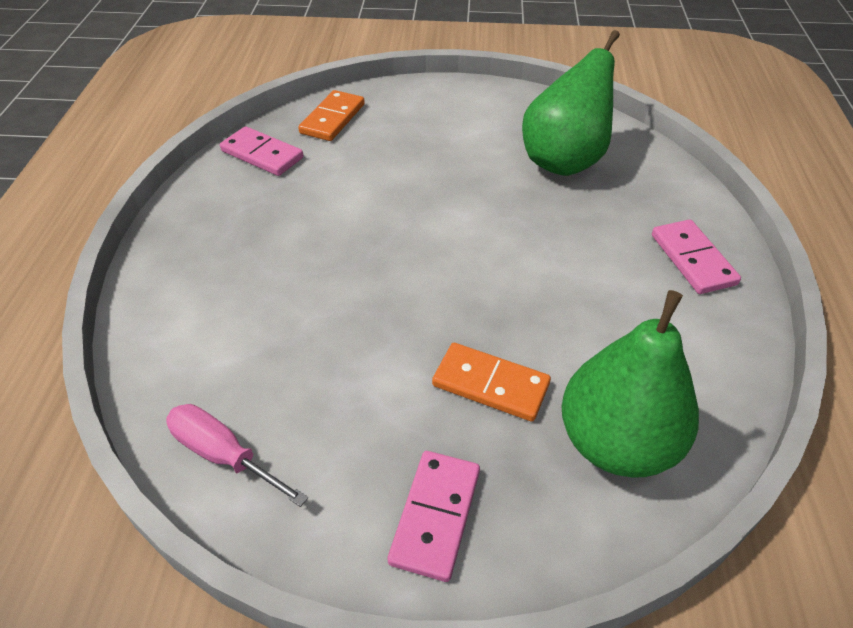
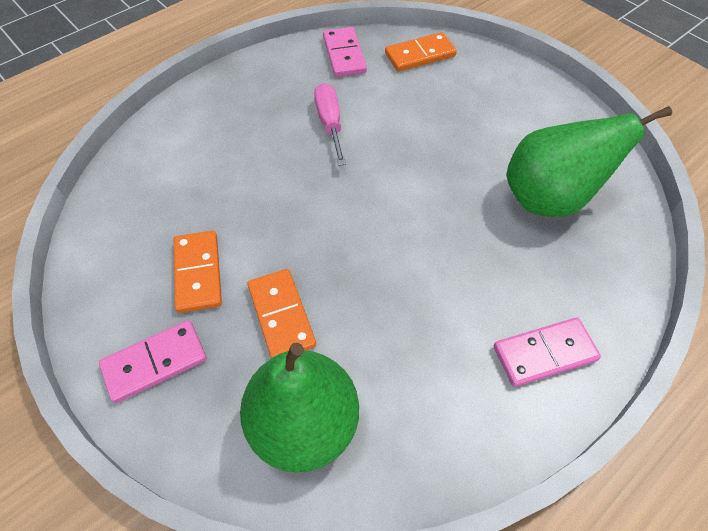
camera: 45 degrees right, 10 degrees up
(224, 455) = (108, 232): pink screwdriver -> pink screwdriver (330, 123)
(371, 413) = (198, 273): none -> orange domino
(692, 259) = (544, 353): pink domino -> pink domino turned 45 degrees clockwise

